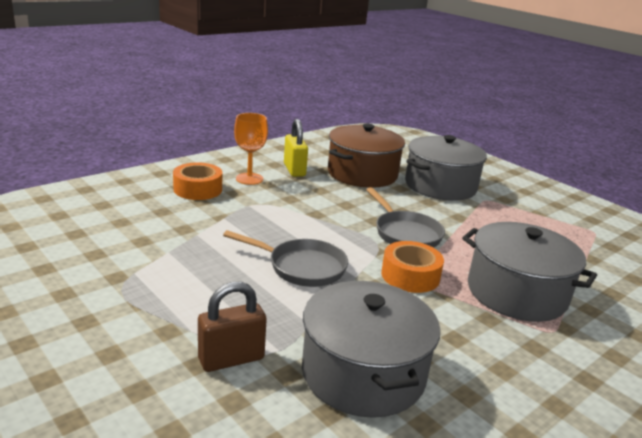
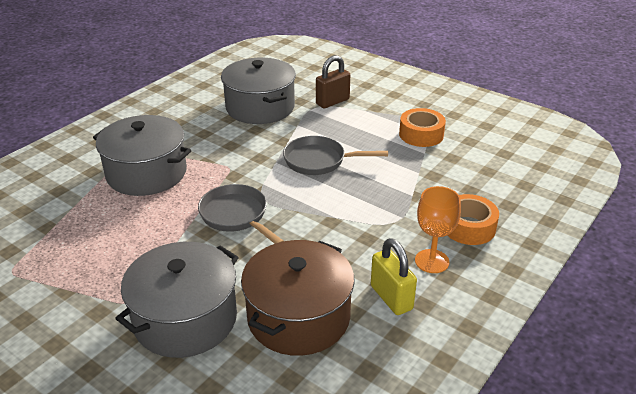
camera: 170 degrees right, 10 degrees up
(410, 276) = (232, 171): orange tape -> orange tape (421, 134)

